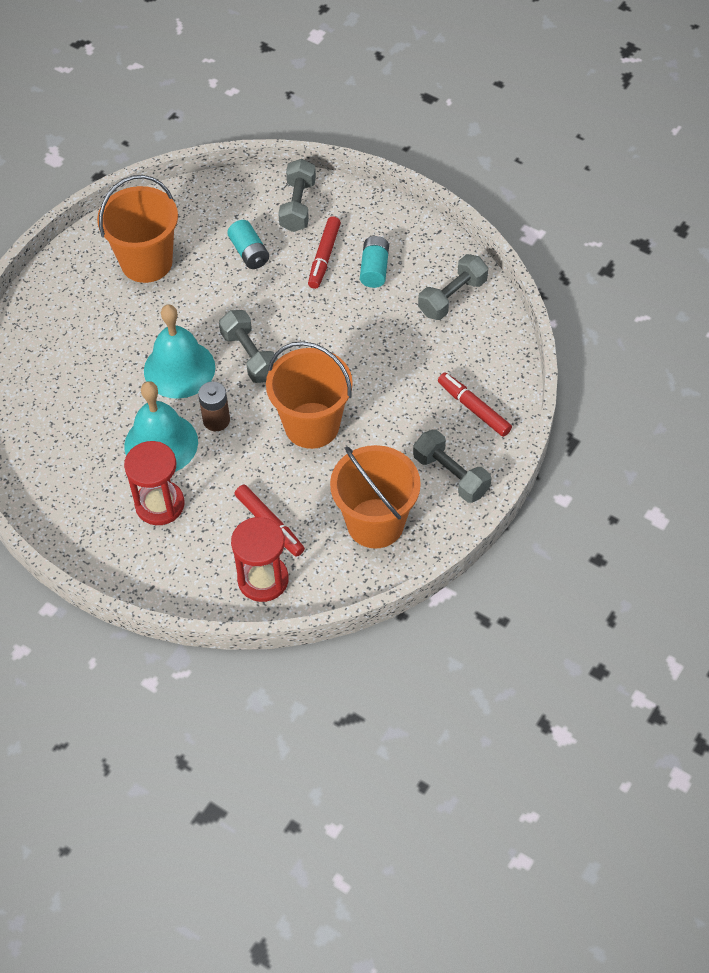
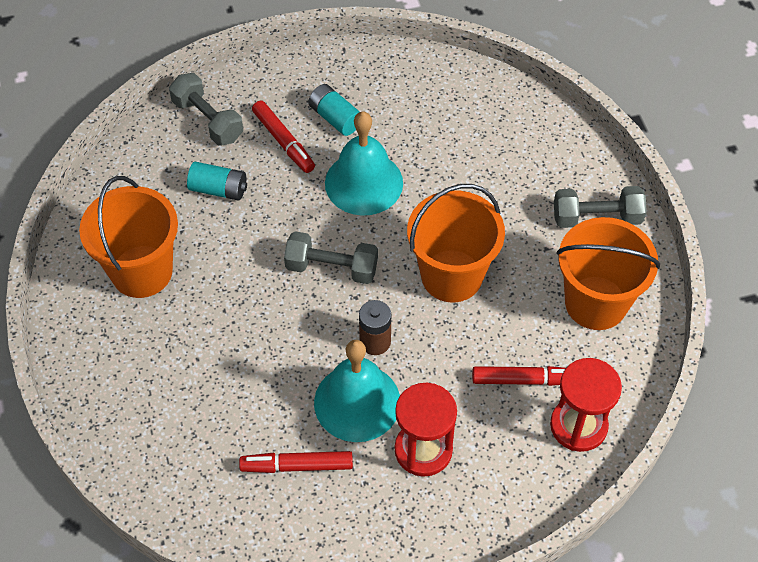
camera: 50 degrees left, 0 degrees up
(179, 369) = (289, 330): turquoise bell -> turquoise bell (364, 183)
(452, 297) = (420, 89): grey dumbbell -> none
(473, 408) = (545, 155): red marker -> red marker (297, 466)

